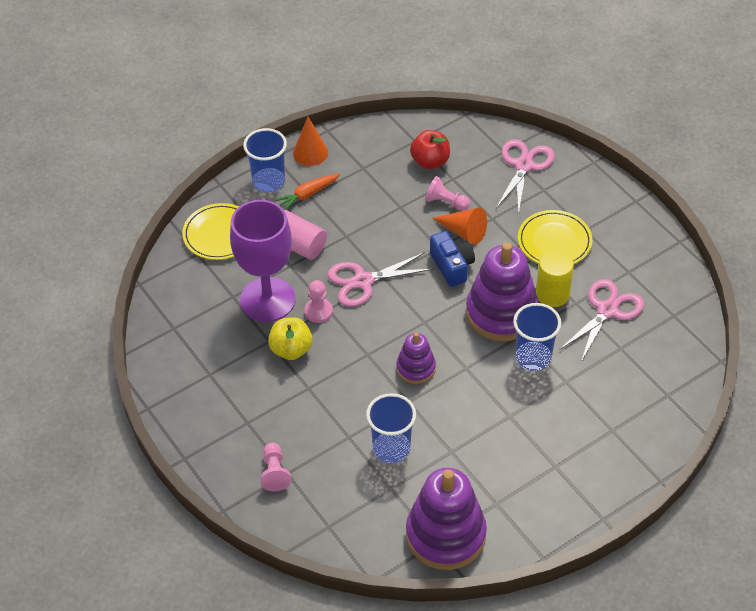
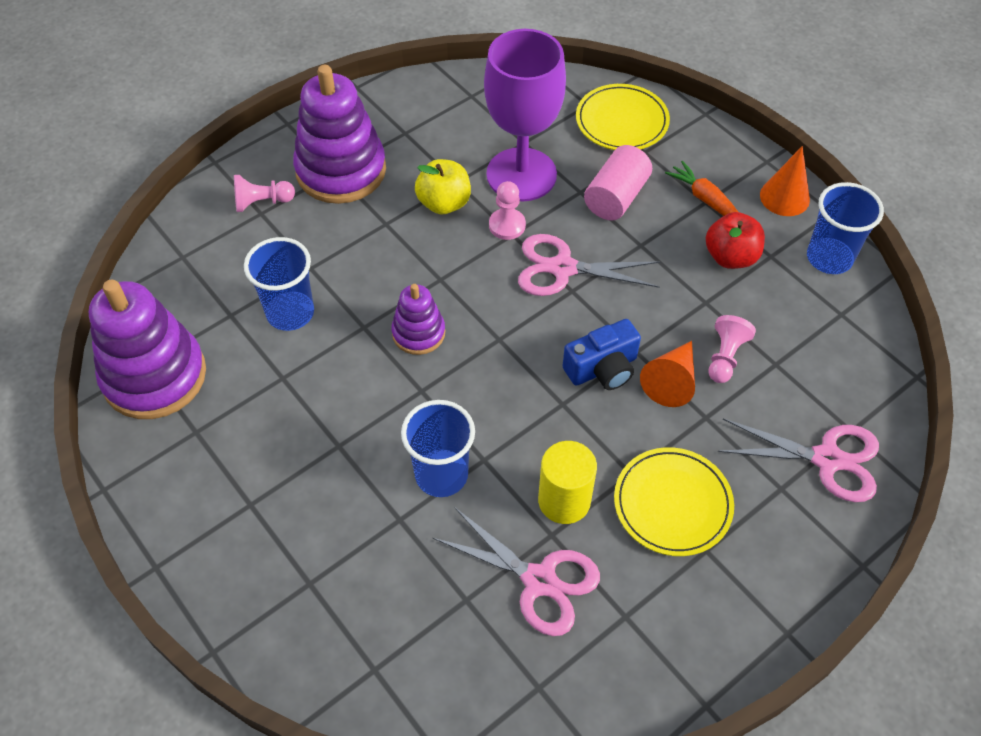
camera: 85 degrees right, 5 degrees up
(268, 181) = (721, 159): blue cup -> blue cup (829, 258)
(363, 281) = (563, 268): pink scissors -> pink scissors turned 60 degrees counterclockwise
(430, 161) = (803, 334): red apple -> red apple (730, 257)
(501, 313) = (521, 433): purple stacking toy -> purple stacking toy (341, 170)

